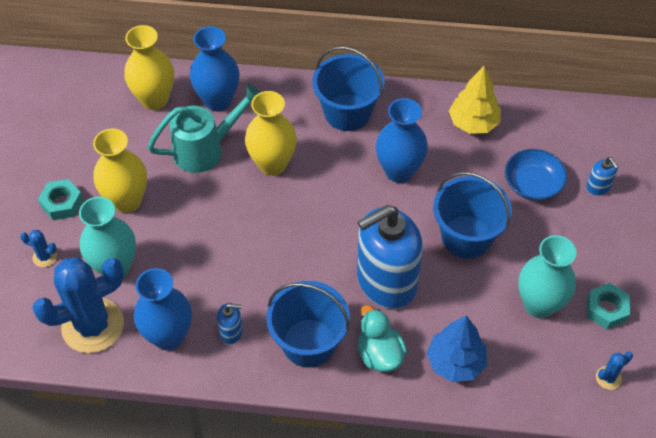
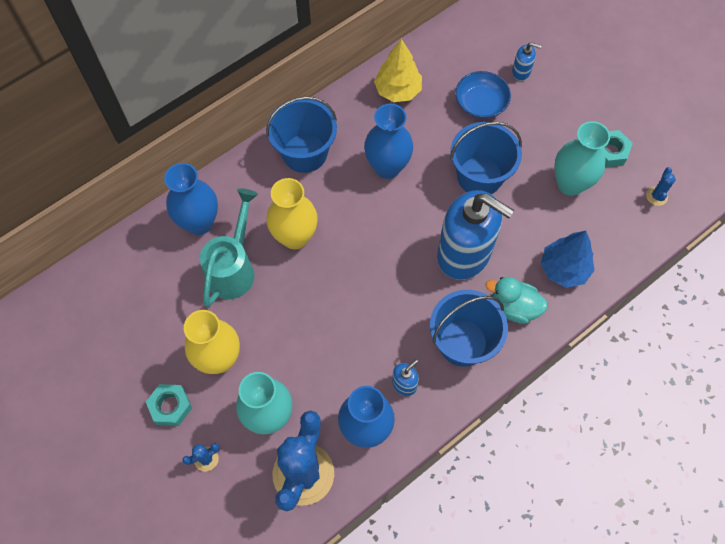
camera: 45 degrees left, 10 degrees up
(155, 99) = (148, 263): yellow vase -> none
(386, 282) = (464, 254): blue soap dispenser -> blue soap dispenser turned 75 degrees counterclockwise

